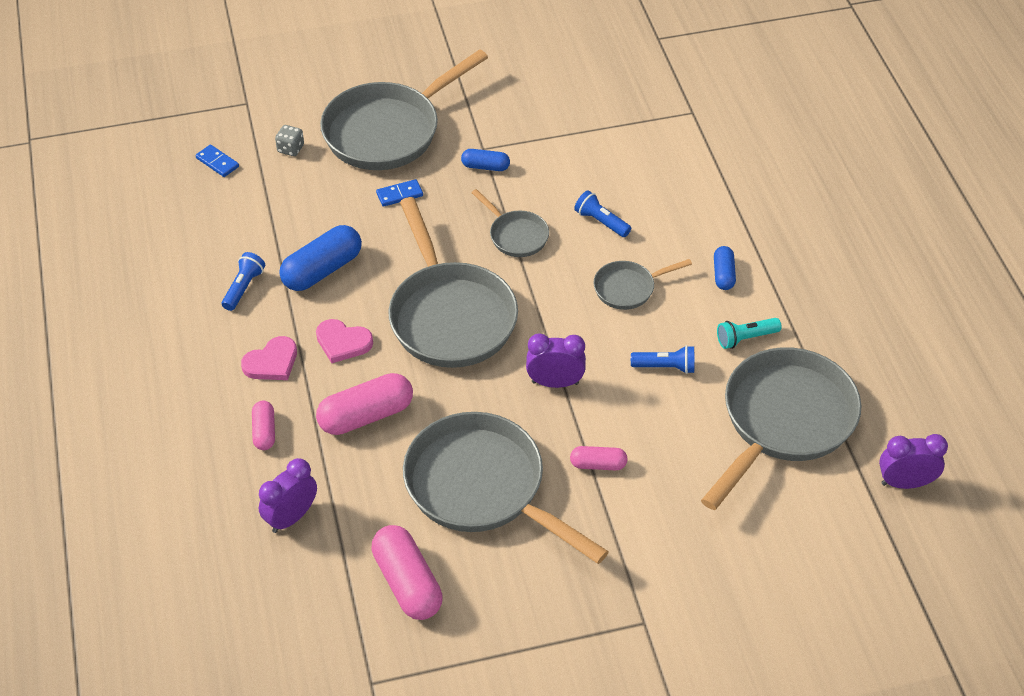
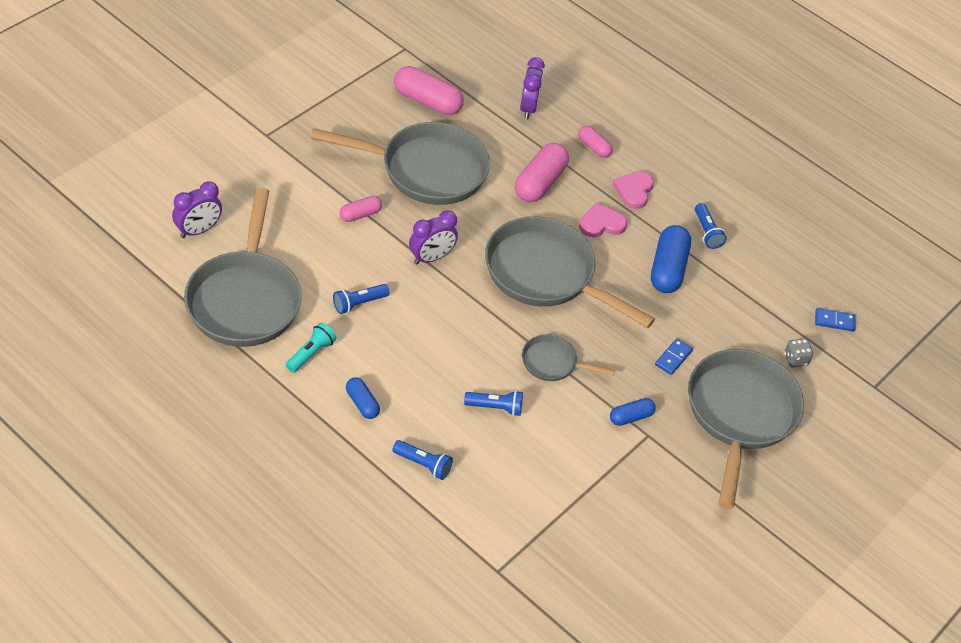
camera: 140 degrees right, 0 degrees up
(628, 288) = (431, 356): grey pan -> none
(701, 205) = (423, 464): none -> blue flashlight
(905, 482) = (130, 290): purple clock -> purple clock (198, 230)

